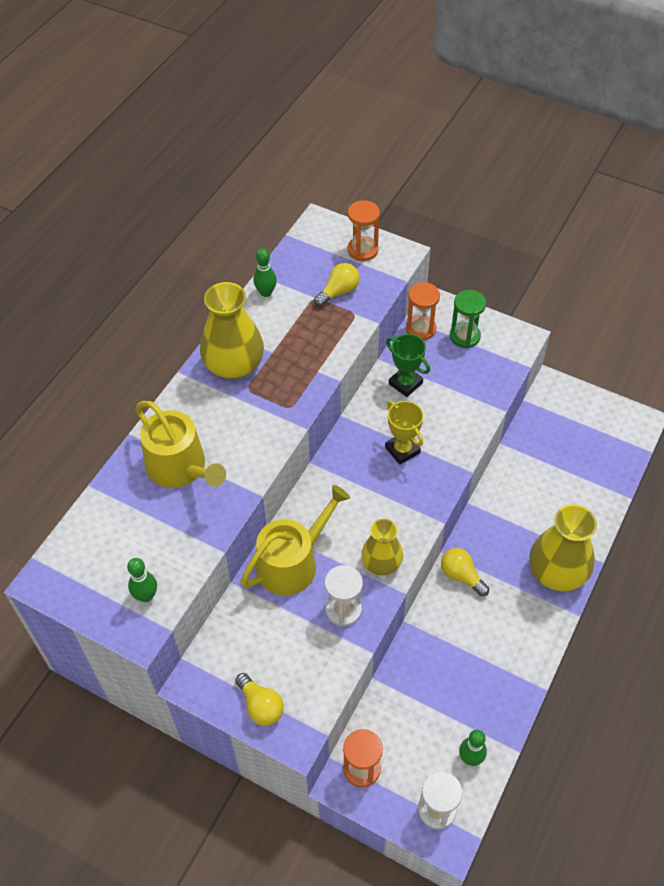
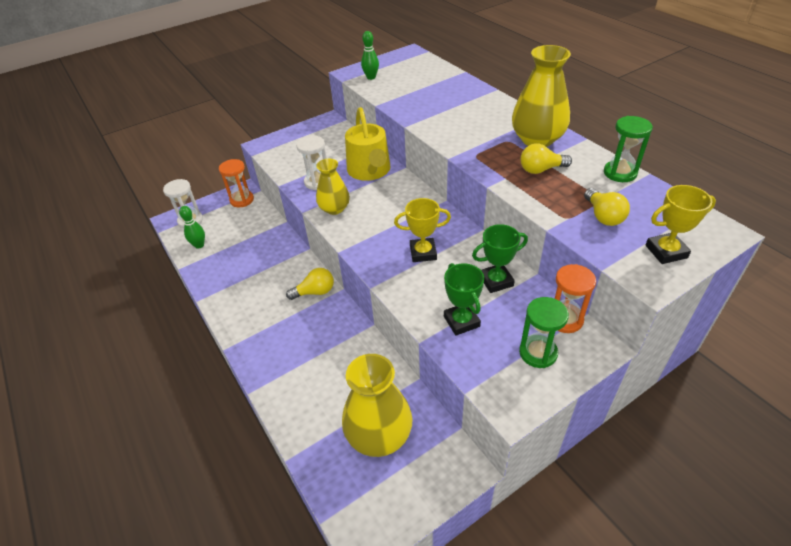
camera: 120 degrees right, 10 degrees down
(180, 468) = (453, 102): yellow watering can -> none
(260, 706) = (292, 138): yellow light bulb -> yellow light bulb (541, 169)
(266, 292) = (620, 173): green bowling pin -> green hourglass
(362, 250) = (666, 251): orange hourglass -> yellow trophy
(466, 391) = (461, 321): none -> green trophy
(557, 572) = (267, 354): yellow vase -> yellow vase (379, 435)

